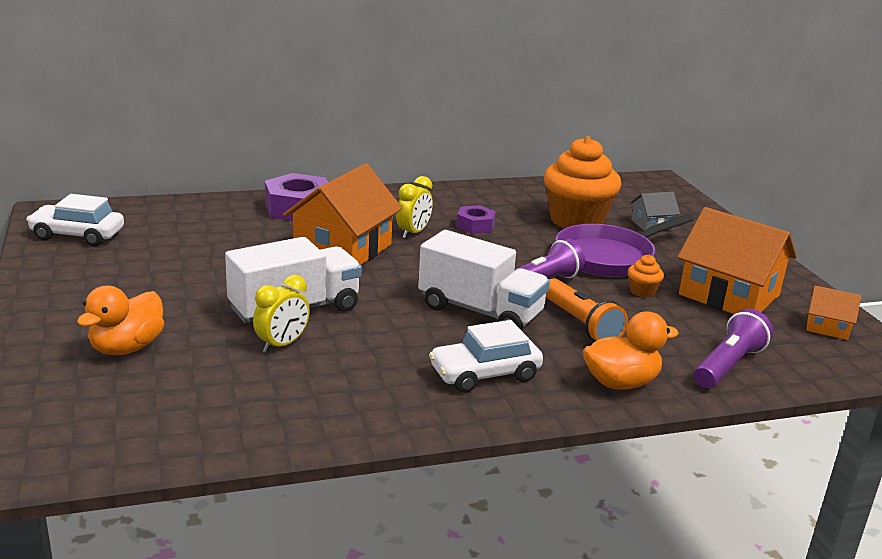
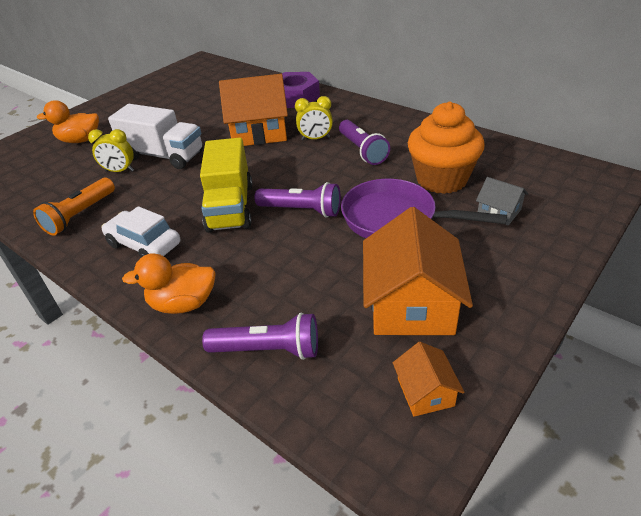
camera: 60 degrees right, 15 degrees up
(77, 235) = (182, 76): white car -> none
(475, 226) = (362, 150): purple nut -> purple flashlight
(480, 311) = (230, 207): white truck -> yellow truck
(580, 324) = (258, 251): orange flashlight -> orange flashlight (80, 215)
(621, 383) = (183, 304): orange duck -> orange duck turned 135 degrees clockwise
(642, 291) = (352, 257): orange cupcake -> none

